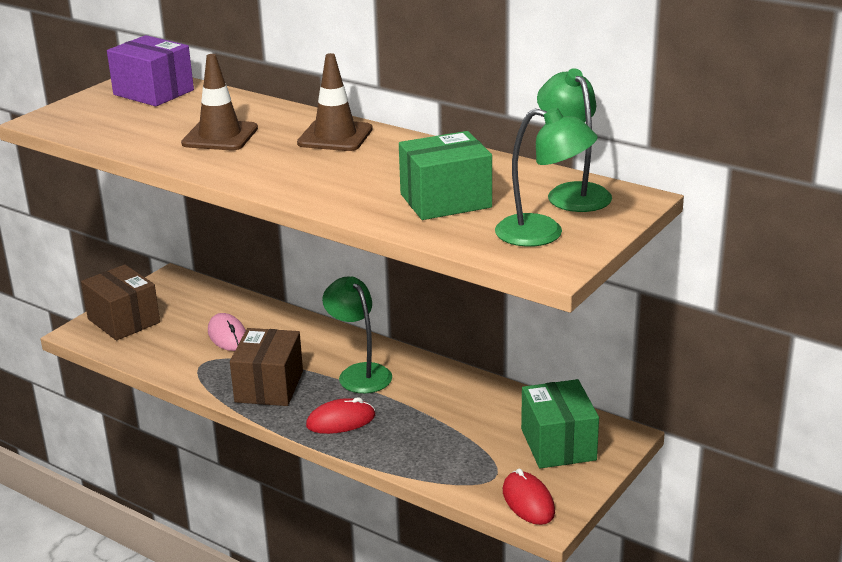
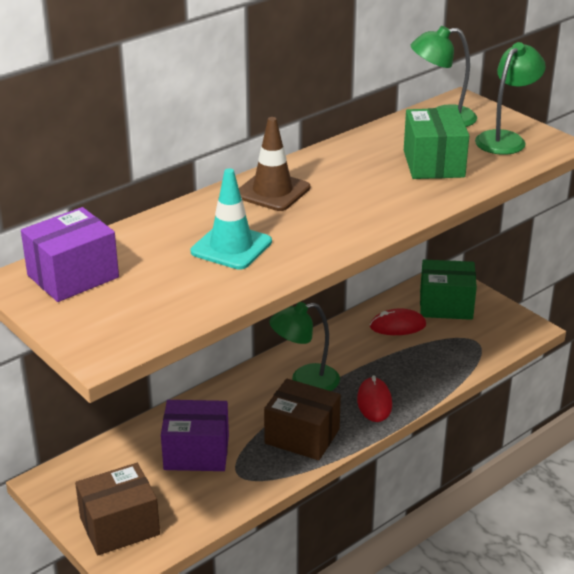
camera: 75 degrees left, 5 degrees up
(220, 136) = (231, 247): brown traffic cone -> turquoise traffic cone
(227, 336) = (196, 453): pink mouse -> purple box
(528, 501) = (509, 332): red mouse -> red mouse (397, 326)

